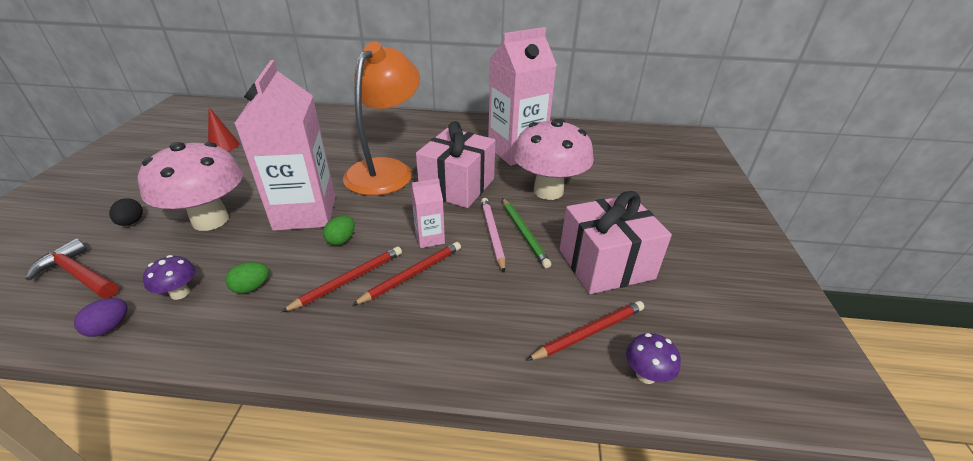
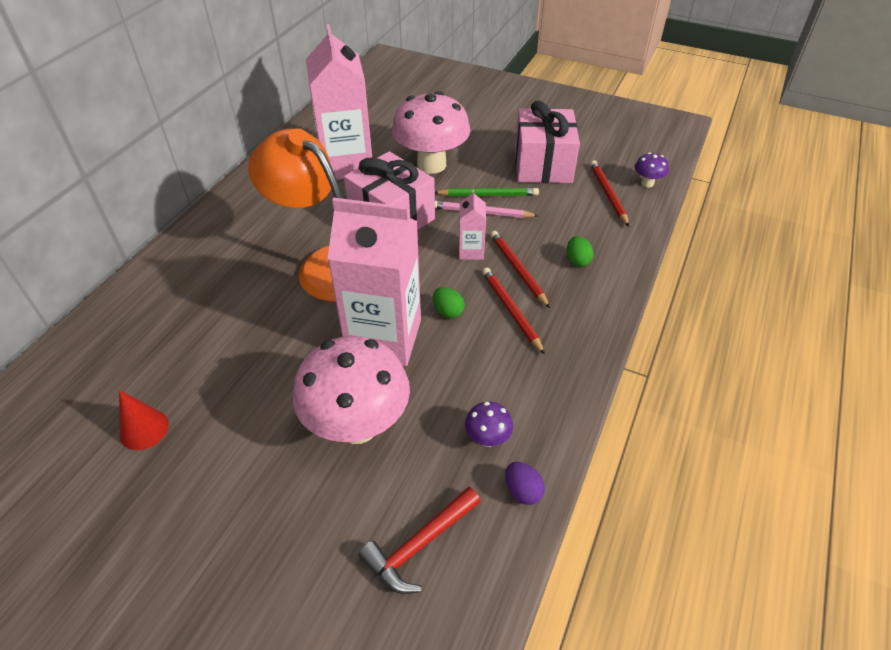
camera: 70 degrees left, 10 degrees up
(131, 222) = (321, 512): black egg -> none
(251, 287) = (498, 380): green egg -> green egg (577, 261)

